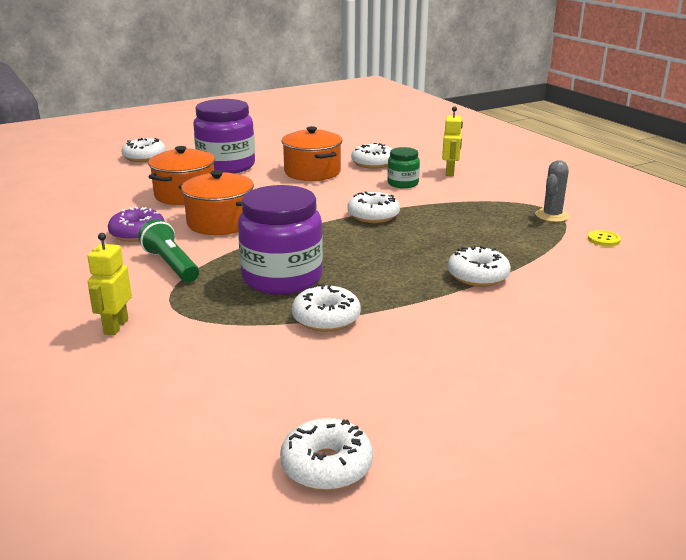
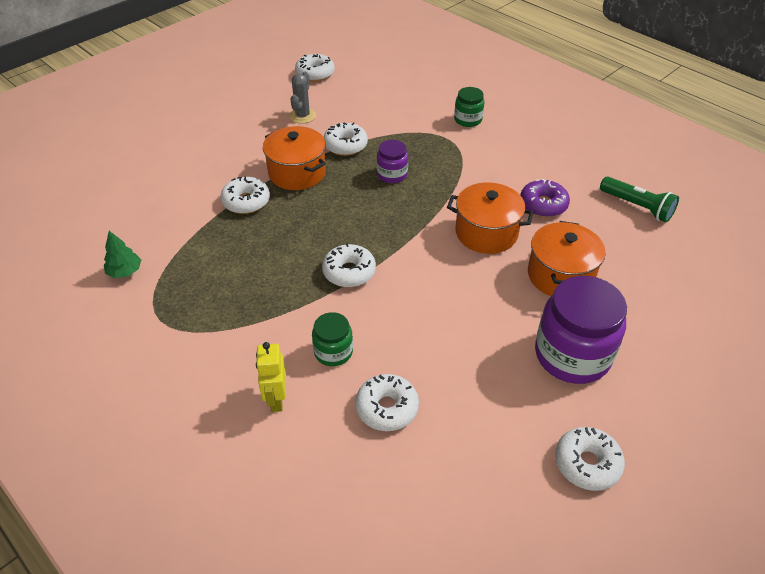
camera: 165 degrees right, 20 degrees up
(115, 326) = (468, 120): yellow robot -> green jar
(144, 157) = (697, 360): white donut -> white donut (587, 463)
(171, 265) = (481, 174): green flashlight -> green flashlight (637, 206)
(282, 278) = (392, 174): purple jar -> purple jar, size x0.51
(312, 172) = (455, 361): orange pot -> orange pot (297, 173)
(552, 215) = (163, 307): grey cactus -> grey cactus (302, 116)
(603, 239) = (125, 272): yellow button -> green tree

